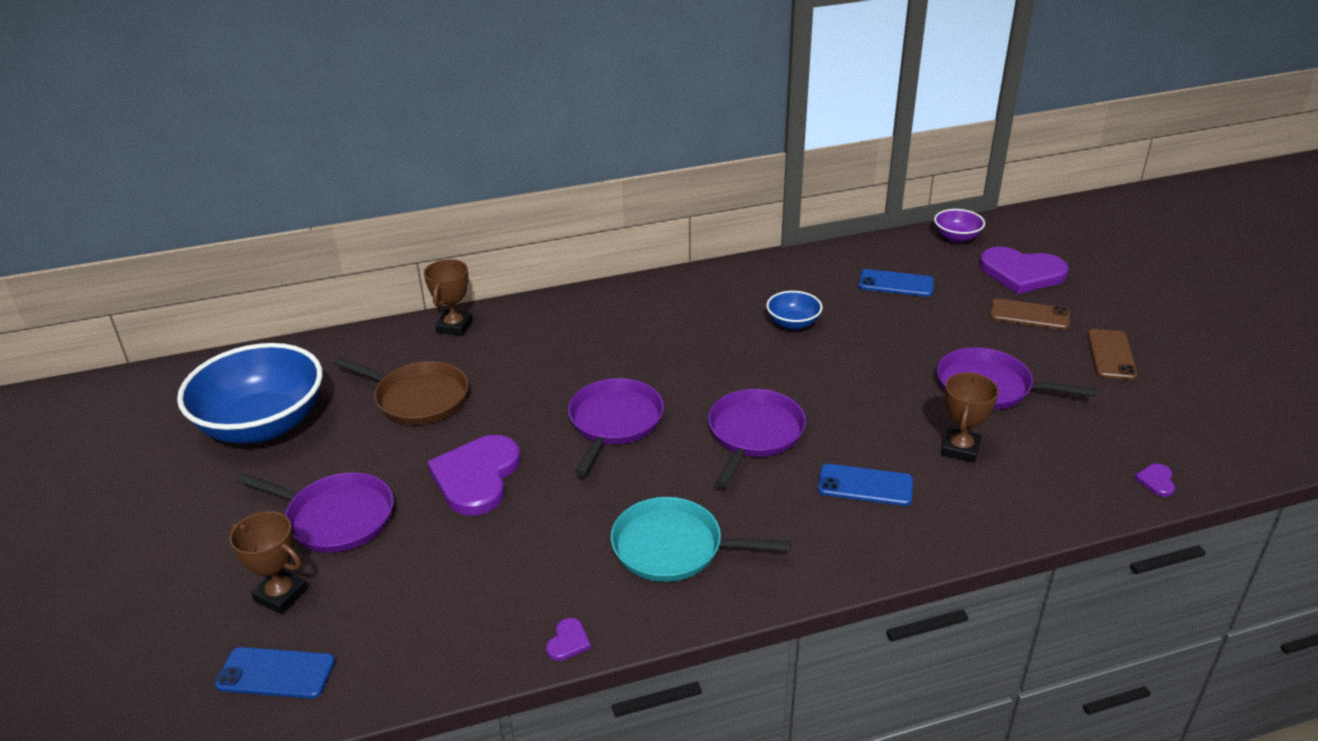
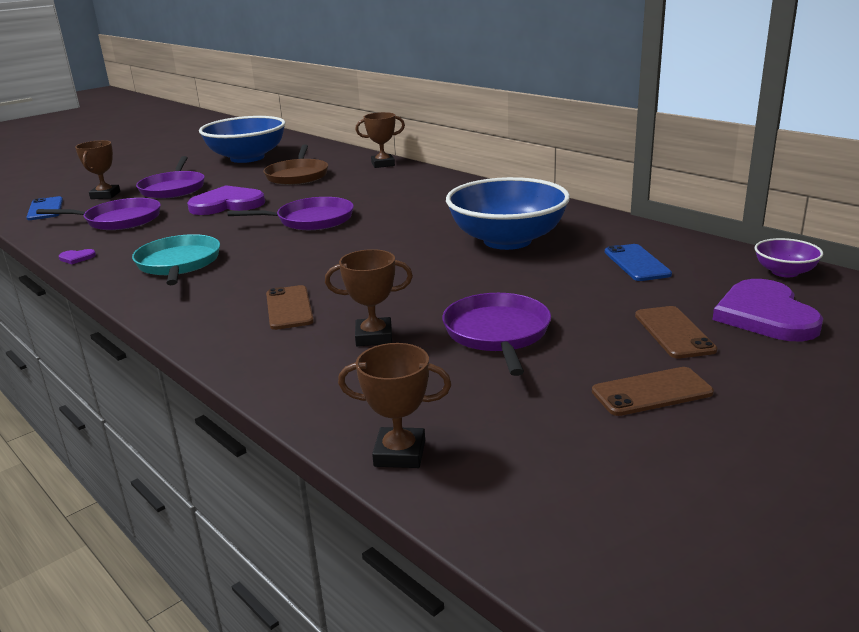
camera: 65 degrees right, 10 degrees down
(754, 434) = (331, 259): purple pan -> purple pan (119, 220)
(793, 323) = (507, 240): blue bowl -> blue bowl, size x2.21
(865, 485) = (289, 308): blue phone -> brown phone
(1156, 481) = (399, 453): purple heart -> brown trophy

